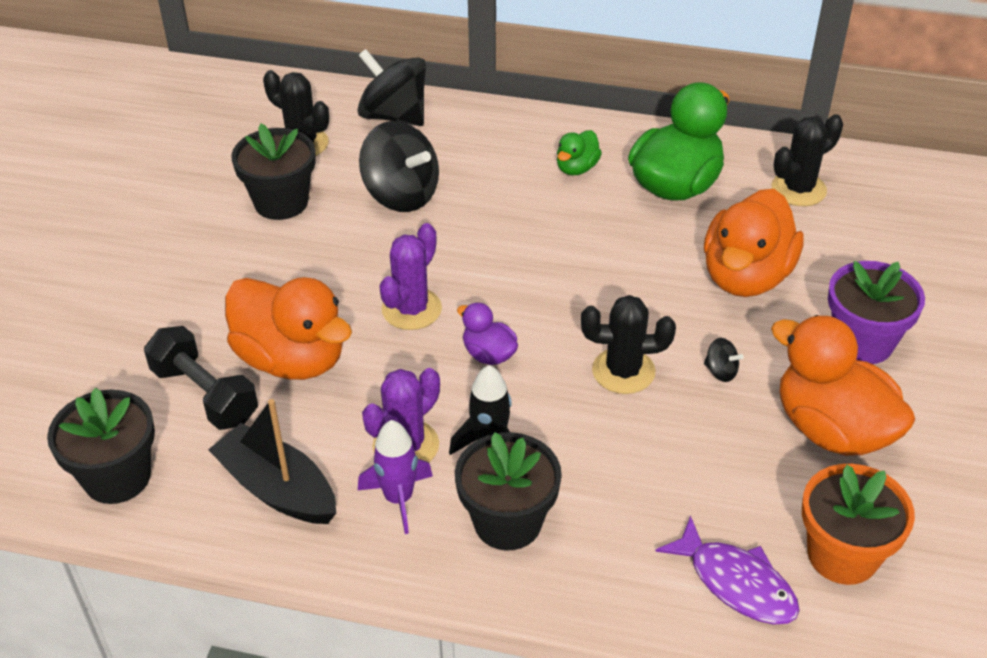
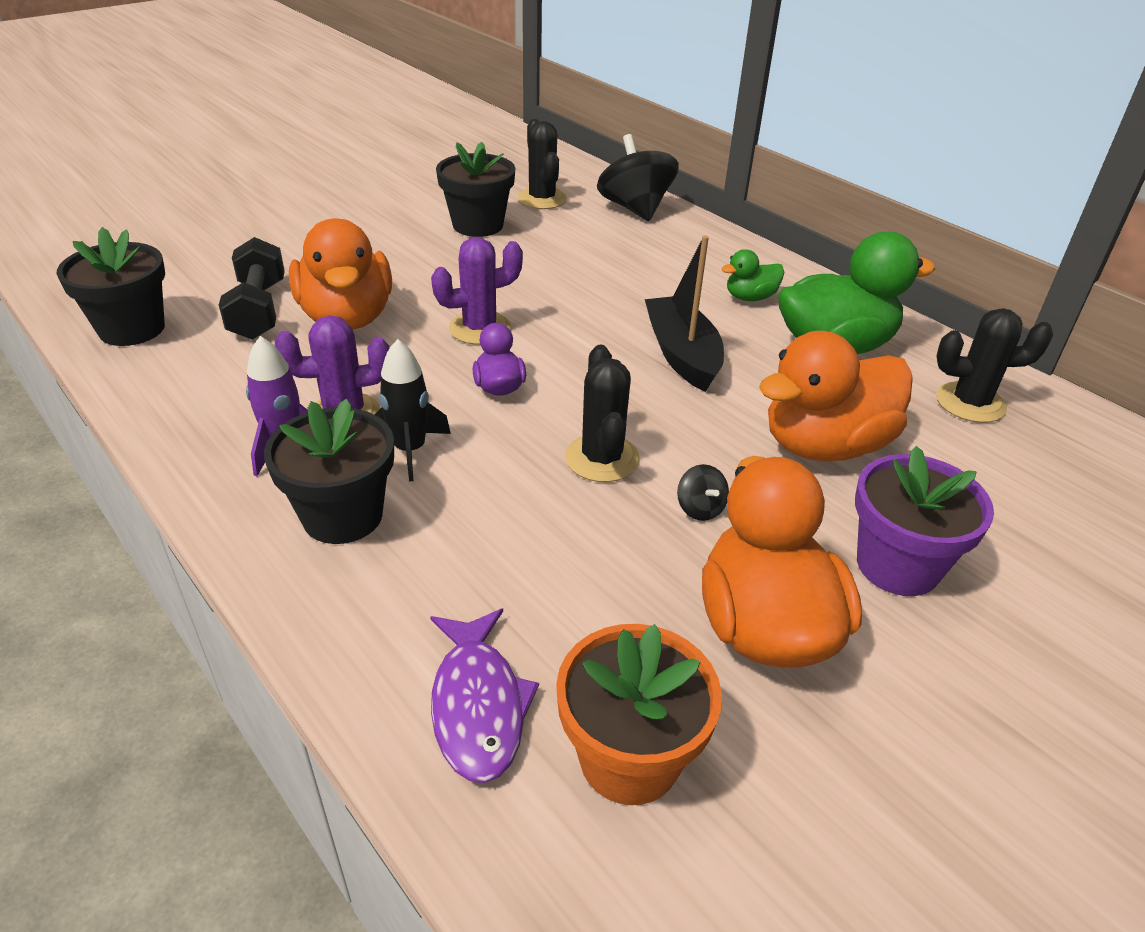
camera: 35 degrees right, 5 degrees down
(277, 489) = (214, 392): black boat -> black boat (682, 354)
(401, 195) = (574, 256): black spinning top -> none
(623, 371) = (602, 458): black cactus -> black cactus turned 45 degrees clockwise

